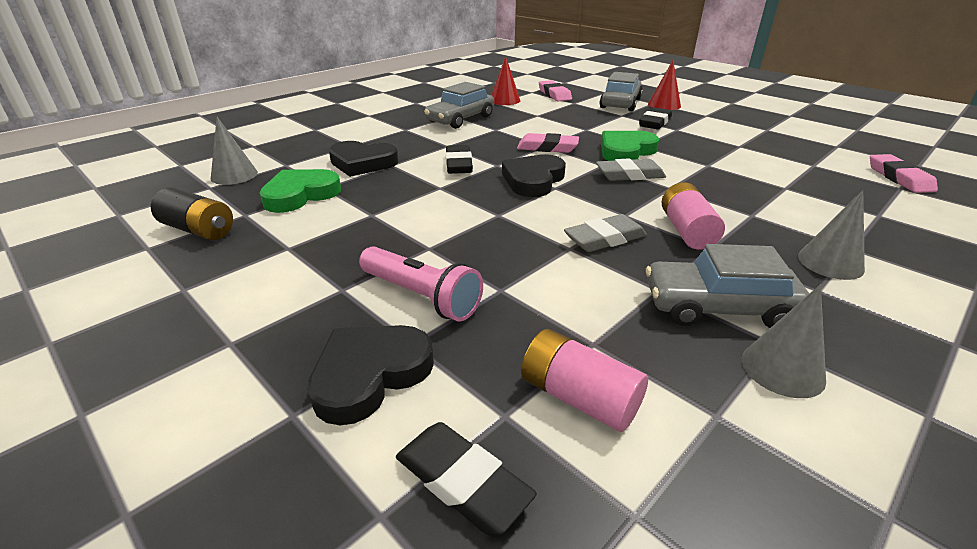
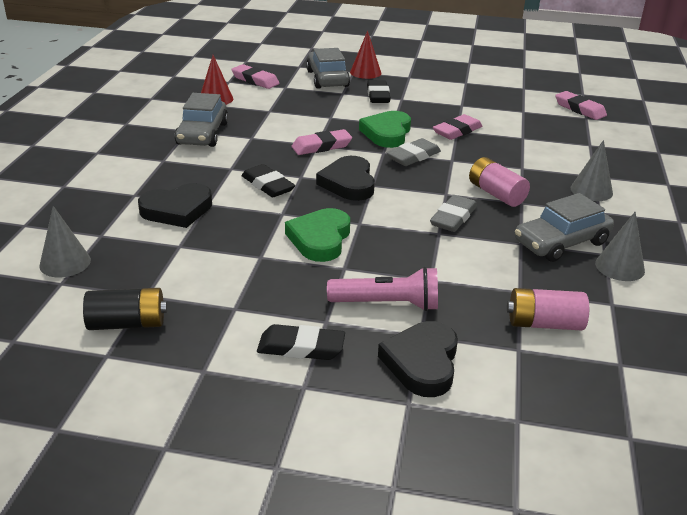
camera: 35 degrees left, 0 degrees up
(300, 195) = (169, 260): green heart -> green heart (320, 239)
(462, 481) = (536, 387): black eraser -> black eraser (301, 347)
(707, 165) = (457, 131): none -> pink eraser

